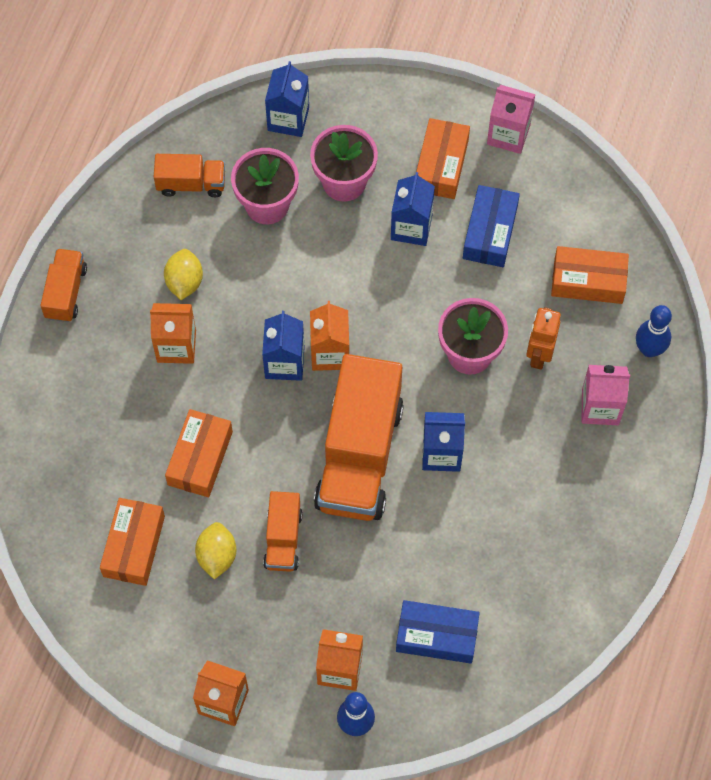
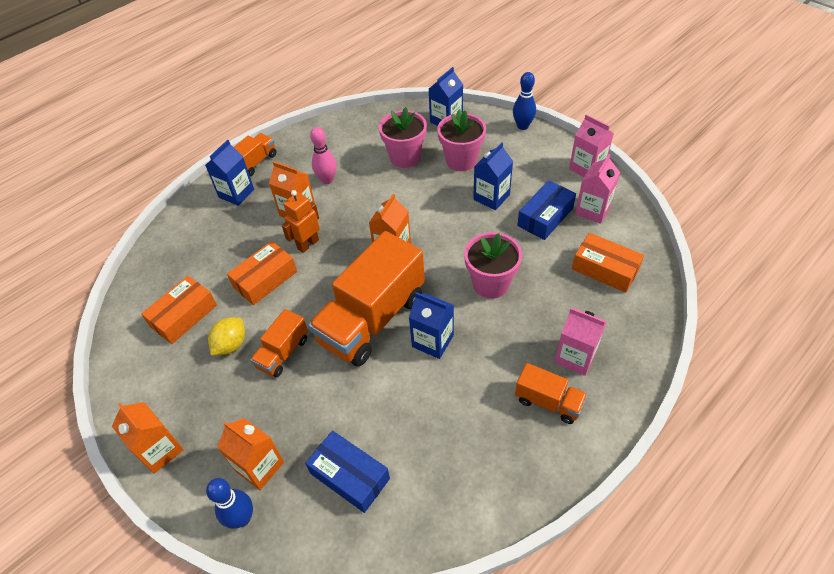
camera: 30 degrees right, 15 degrees down
(184, 282) = (327, 180): yellow lemon -> pink bowling pin
(191, 184) = (366, 134): orange truck -> orange truck (548, 402)
(284, 362) = (358, 244): blue carton -> blue carton (236, 193)
(441, 165) = (531, 170): orange box -> none
(539, 355) = (543, 303): orange robot -> orange robot (308, 244)
(541, 200) = (592, 210): none -> pink carton
(649, 349) = (635, 331): blue bowling pin -> blue bowling pin (522, 126)

